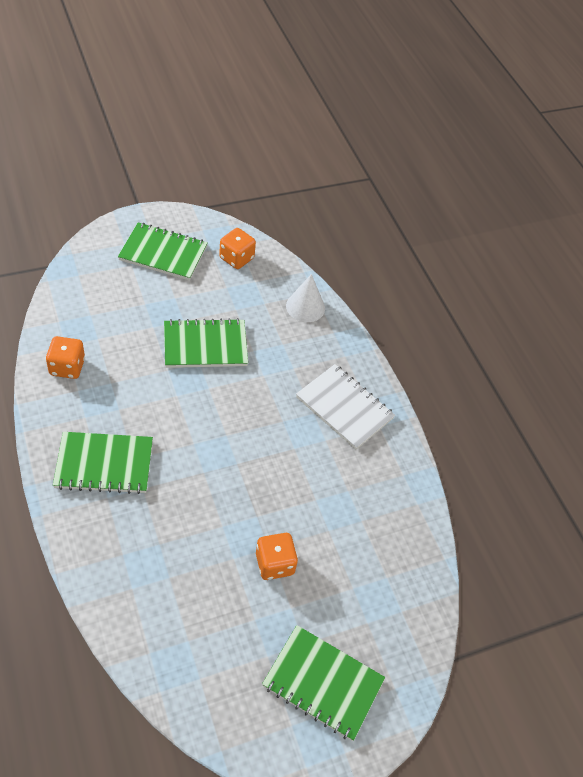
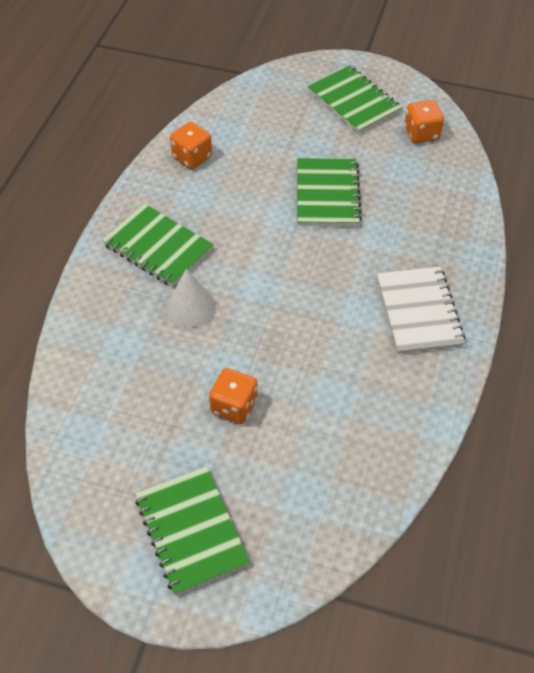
camera: 45 degrees right, 0 degrees up
(205, 345) = (327, 194): green notebook -> green notebook turned 60 degrees clockwise
(305, 307) = (456, 205): white cone -> white cone (190, 307)

